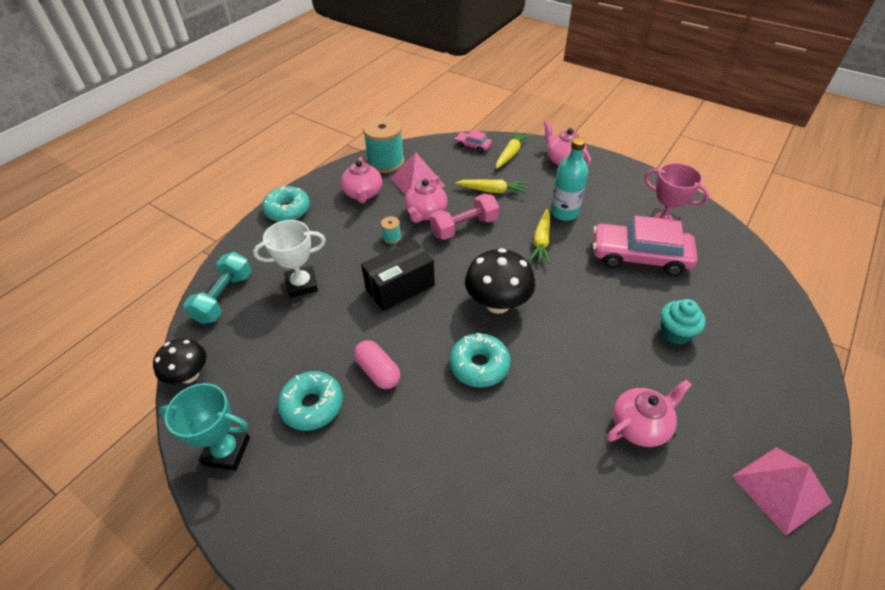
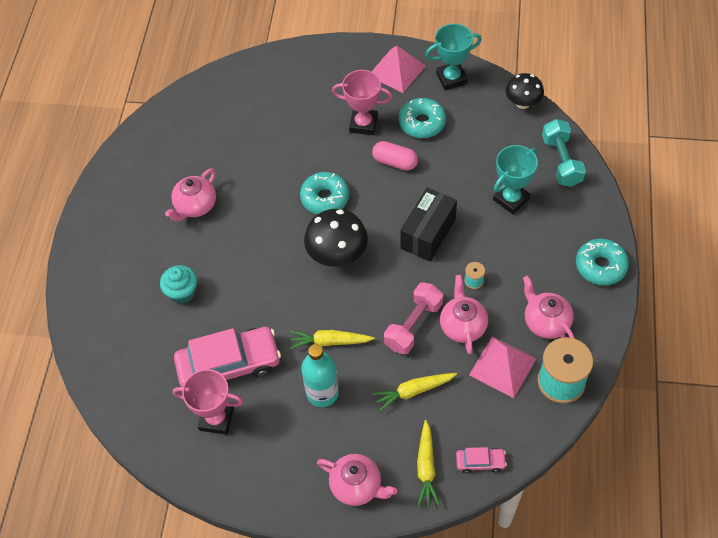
camera: 155 degrees right, 10 degrees up
(302, 285) = (511, 199): white trophy -> turquoise trophy
(378, 439) = (363, 124): none -> pink trophy
(541, 241) = (330, 342): yellow carrot -> yellow carrot turned 75 degrees counterclockwise
(780, 489) = (99, 205): pink pyramid -> pink pyramid (397, 70)

